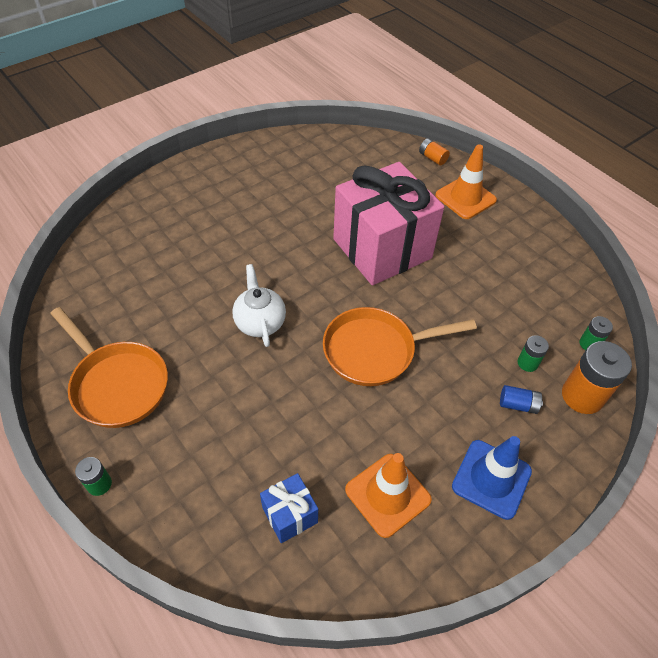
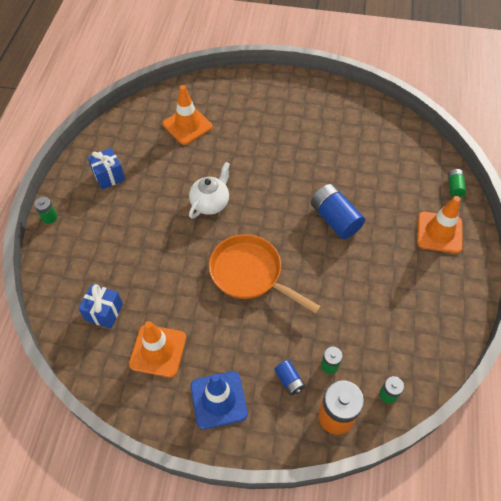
camera: 50 degrees right, 5 degrees up
(117, 384) = (109, 176): orange pan -> blue gift
(143, 272) = (187, 125): none -> orange traffic cone
(382, 248) = (335, 219): pink gift -> blue battery
(432, 158) = (454, 187): orange battery -> green battery

